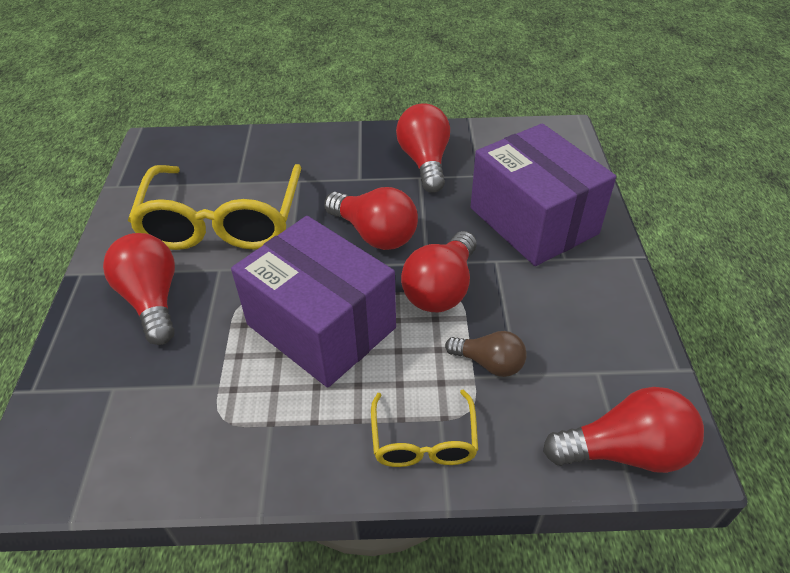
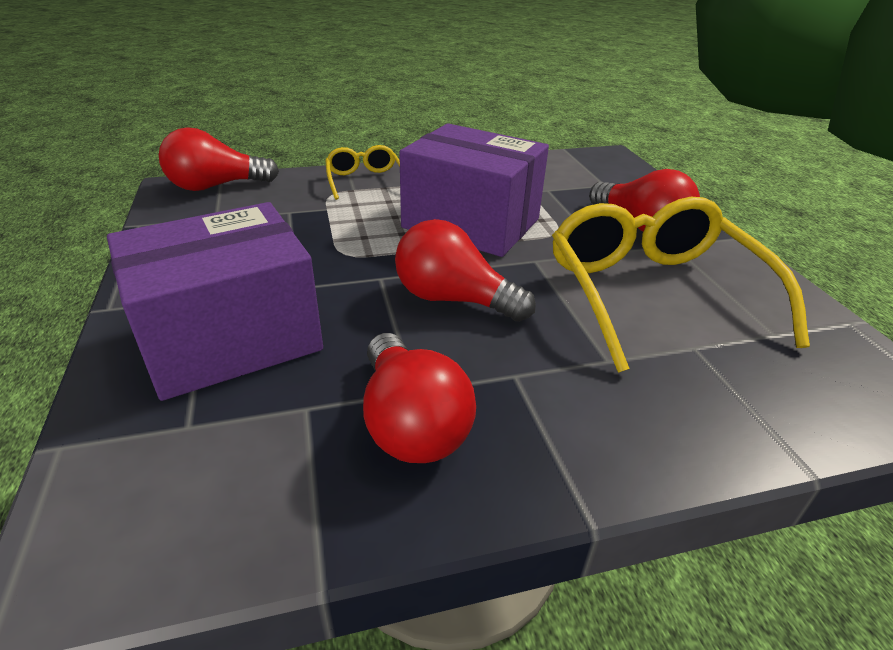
camera: 165 degrees right, 10 degrees down
(441, 289) = (360, 257): red light bulb -> none
(489, 363) = (313, 215): brown light bulb -> none
(533, 221) = (230, 338): purple box -> purple box turned 75 degrees counterclockwise

